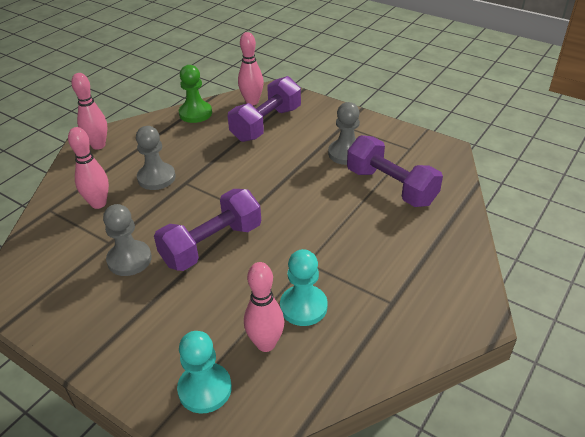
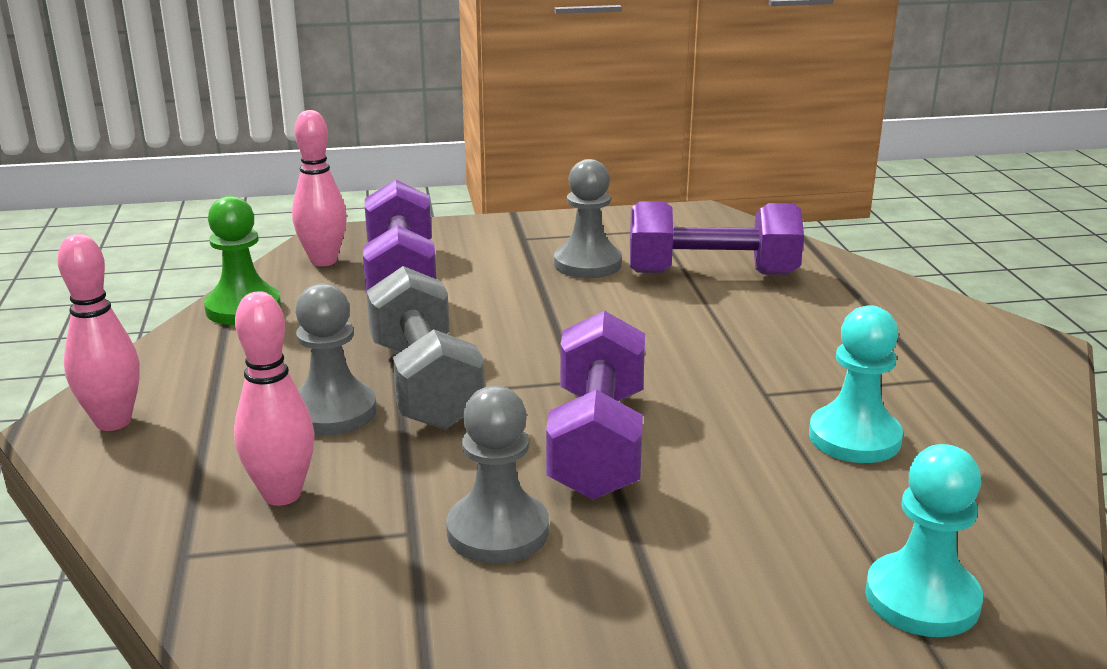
camera: 45 degrees left, 15 degrees down
(199, 182) = (425, 384): none -> grey dumbbell
(266, 344) = (890, 501): pink bowling pin -> none

